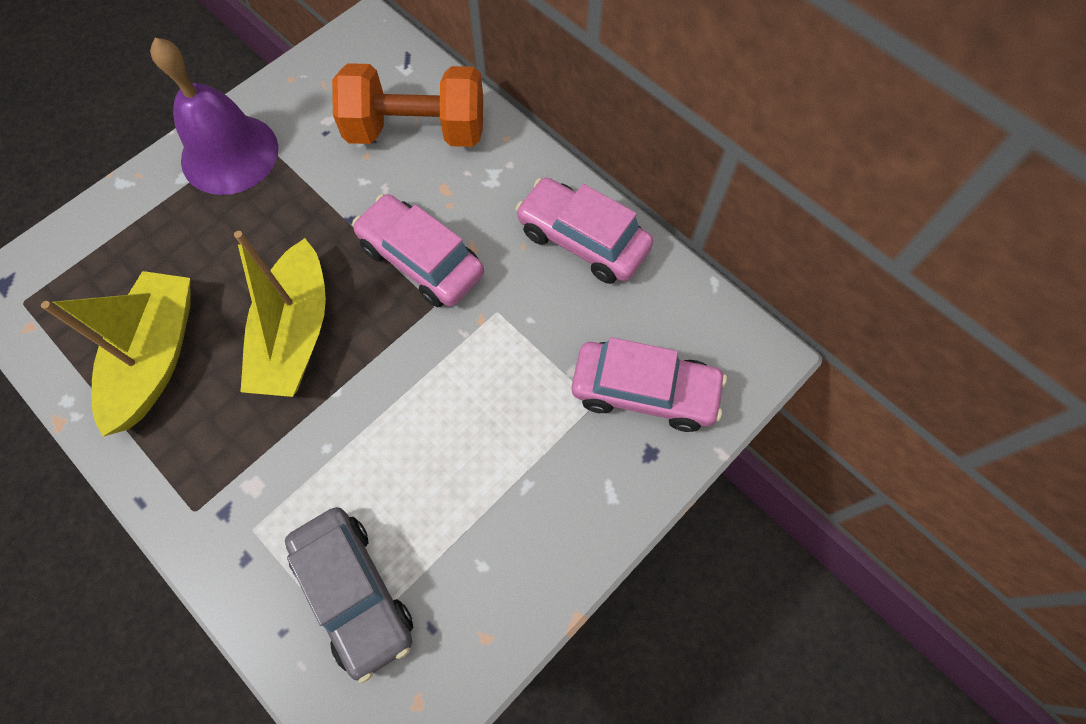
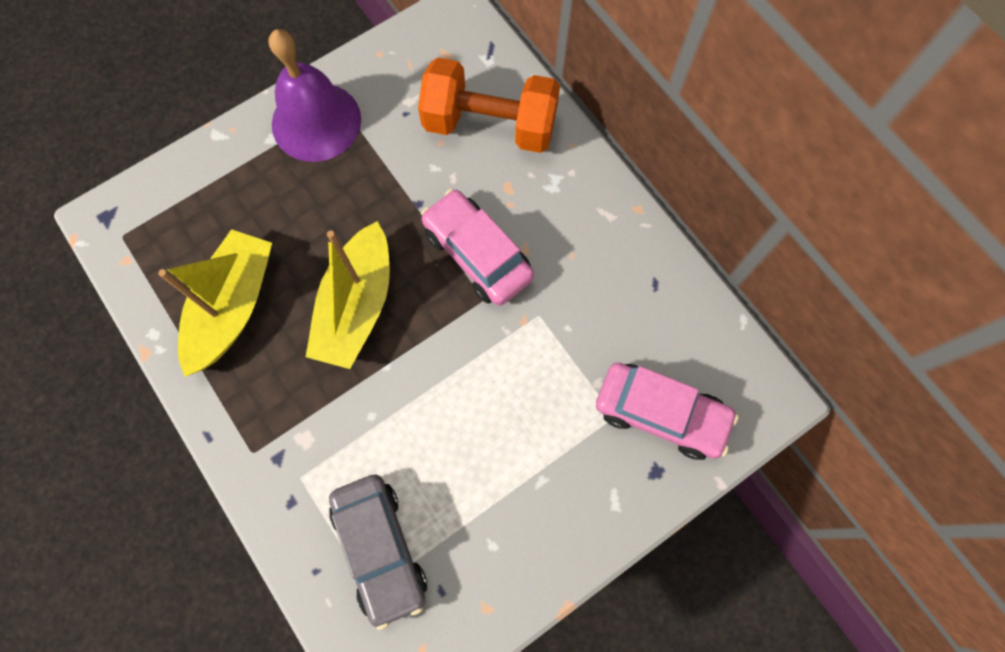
camera: 10 degrees right, 5 degrees up
(582, 240) = (628, 259): pink car -> none

